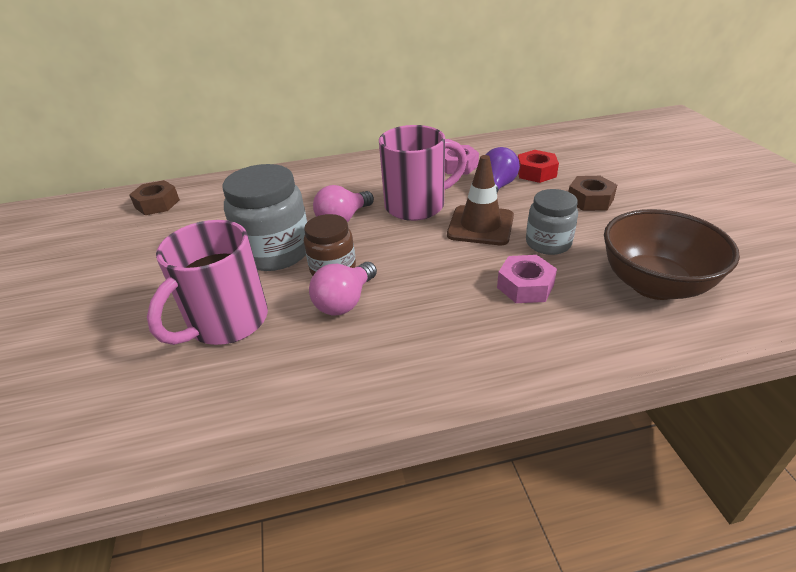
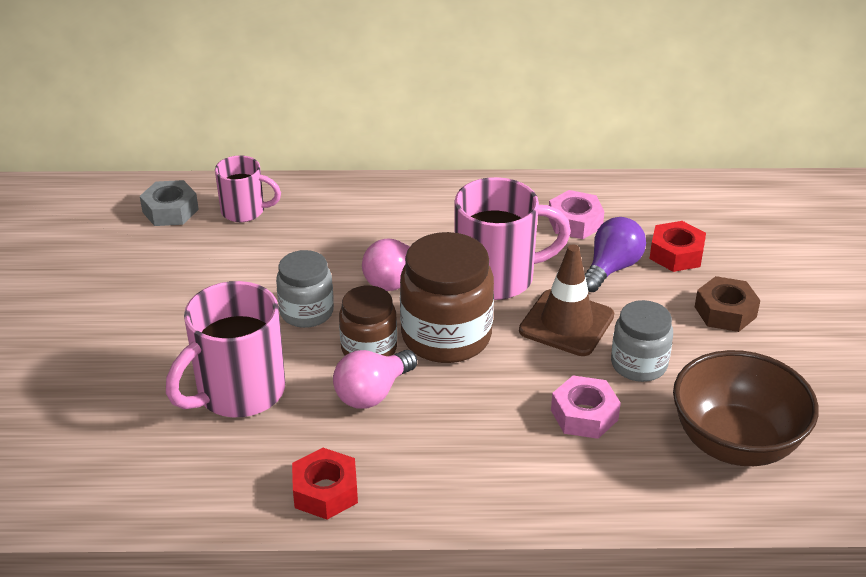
camera: 10 degrees right, 0 degrees up
(157, 204) = (170, 211): brown nut -> grey nut
(215, 195) = (244, 211): none -> pink mug
(276, 252) = (306, 312): grey jar -> grey jar, size x0.61
(323, 395) = (325, 491): none -> red nut
(392, 250) = (446, 336): none -> brown jar

